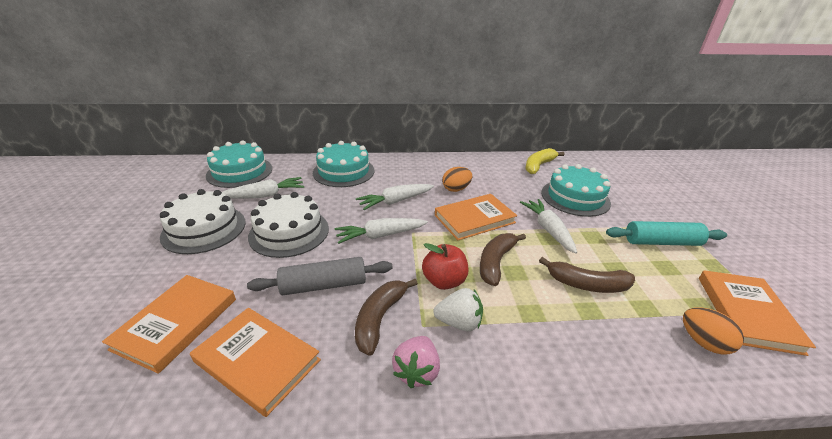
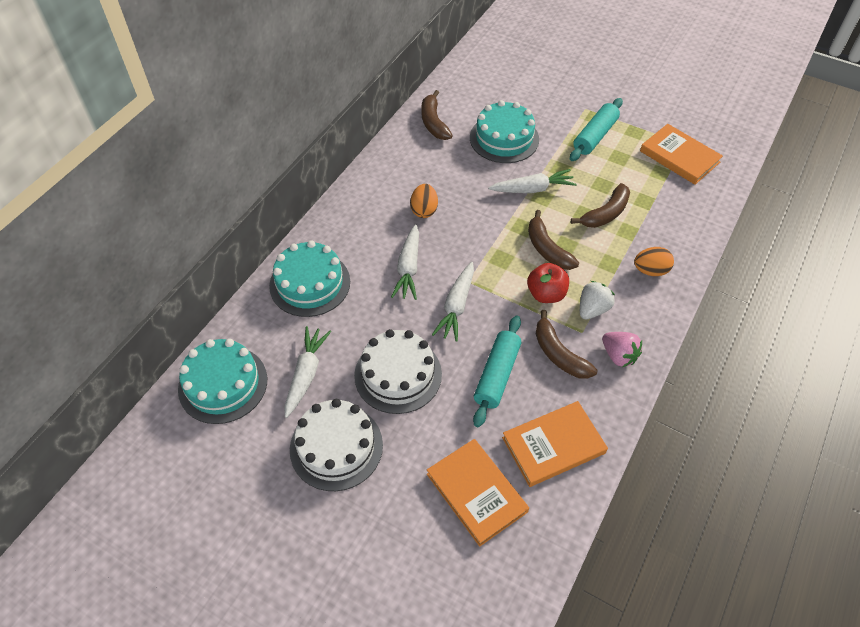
camera: 55 degrees left, 20 degrees up
(324, 285) = (497, 375): grey rolling pin -> turquoise rolling pin
(474, 219) = (482, 226): orange book -> none
(538, 166) = (433, 122): yellow banana -> brown banana
(548, 230) = (532, 189): white carrot -> white carrot turned 150 degrees clockwise
(703, 342) = (685, 198): orange egg -> orange egg (650, 270)

